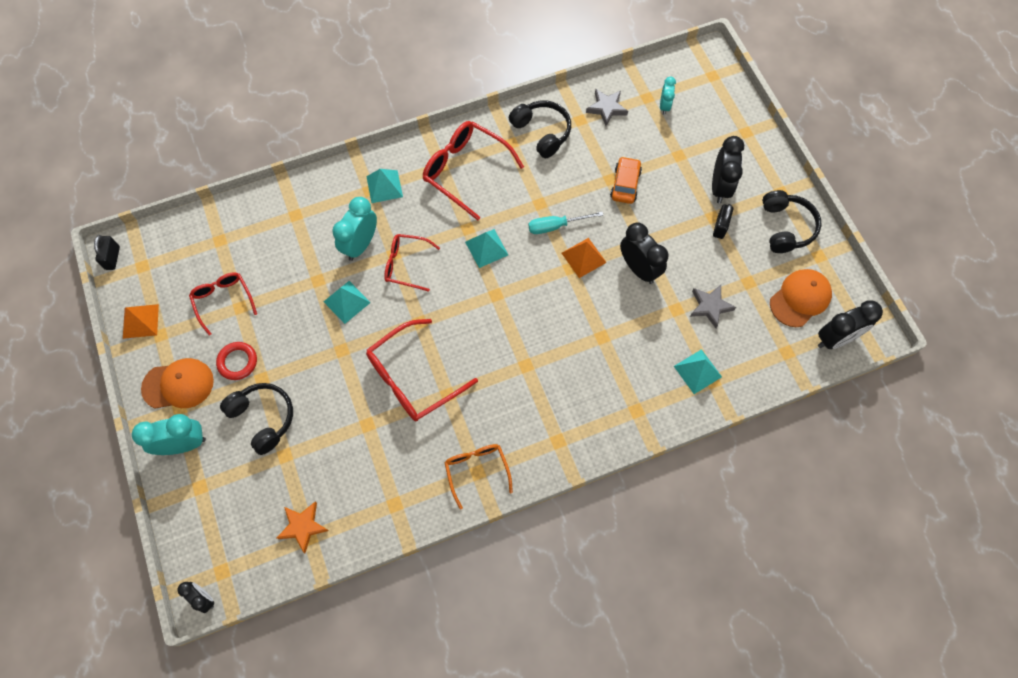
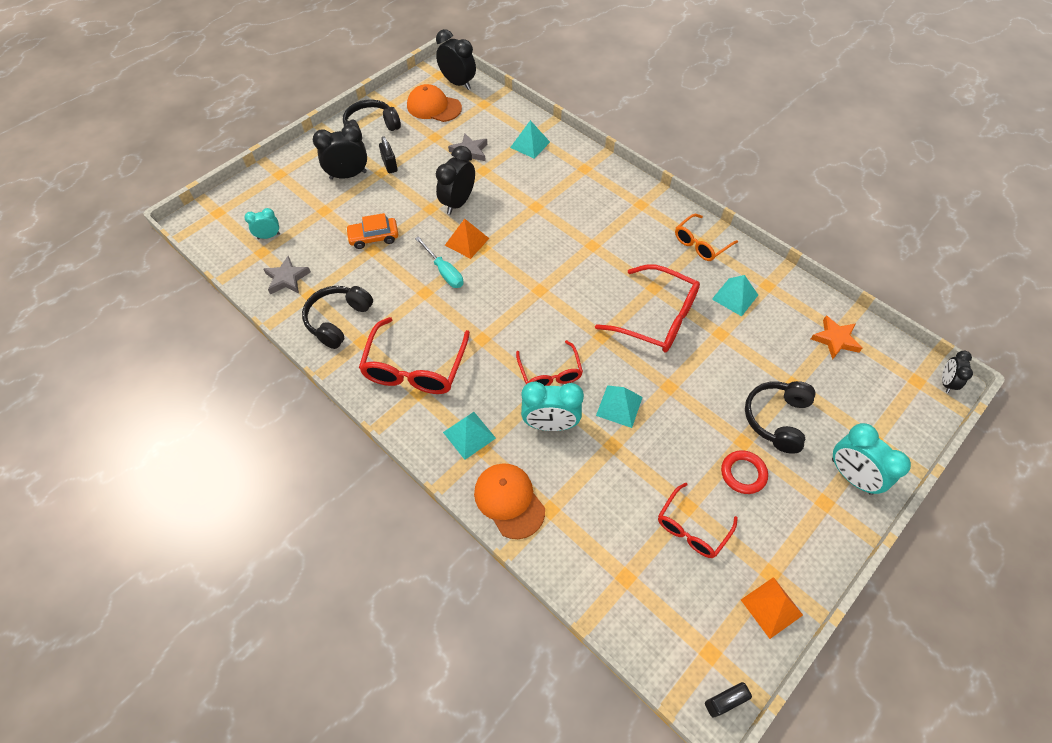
camera: 115 degrees left, 10 degrees down
(178, 385) = (804, 518): orange cap -> orange cap (509, 500)
(486, 248) = (496, 315): turquoise pyramid -> turquoise pyramid (735, 297)
(720, 227) = (389, 165): black padlock -> black padlock turned 75 degrees clockwise

